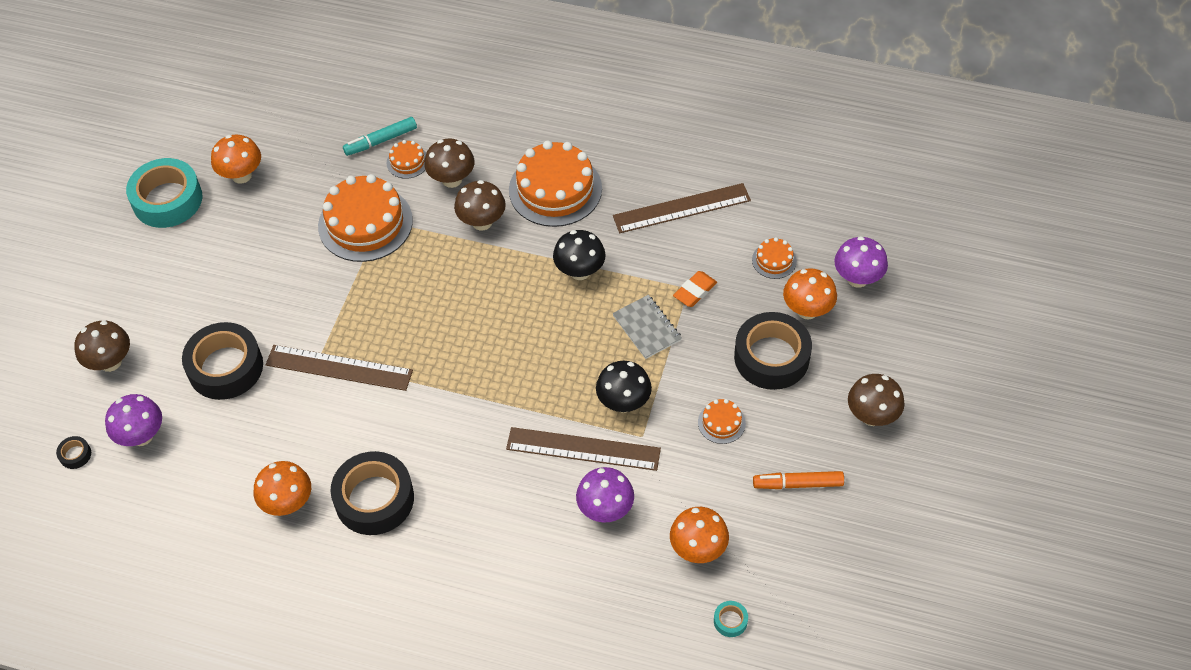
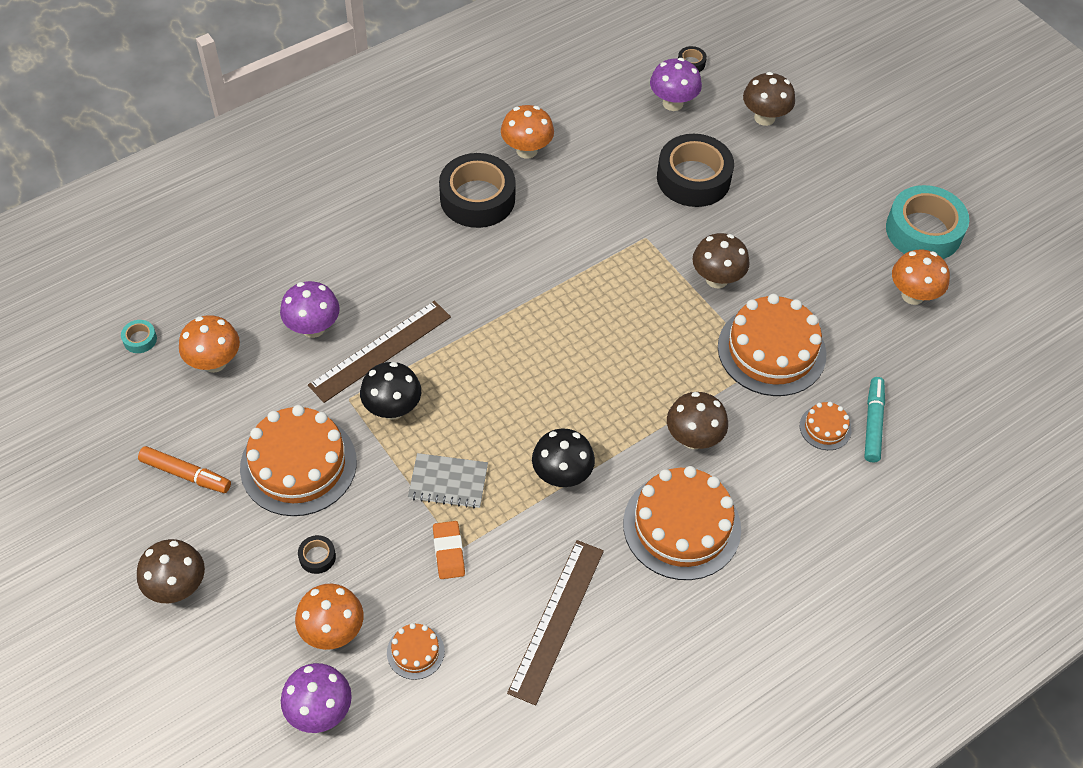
camera: 125 degrees right, 0 degrees up
(339, 368) = (623, 244): brown ruler -> none
(452, 179) = (770, 449): brown mushroom -> brown mushroom (717, 279)
(721, 423) = (298, 464): orange cake -> orange cake, size x2.17
(771, 357) = (317, 557): black tape -> black tape, size x0.41
(798, 484) = (186, 474): orange marker -> orange marker turned 75 degrees clockwise

